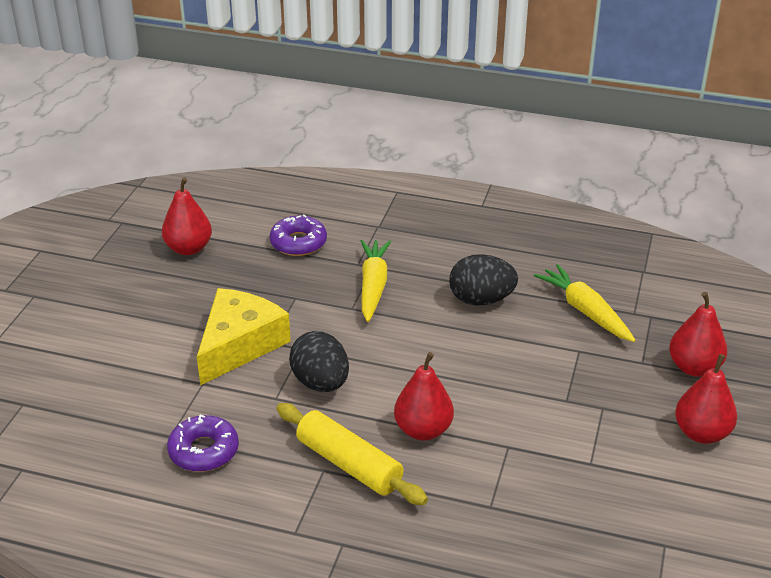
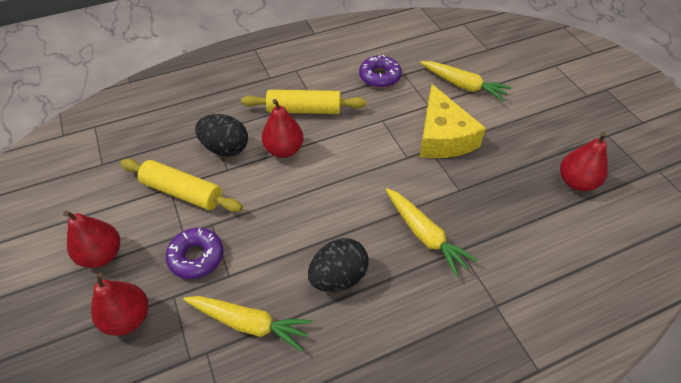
camera: 140 degrees right, 15 degrees up
(131, 379) = (463, 86): none -> yellow carrot
(298, 243) = (523, 240): purple donut -> purple donut (196, 257)
(321, 383) = (369, 142): black egg -> black egg (225, 148)
(577, 449) = (183, 192): none -> yellow rolling pin

